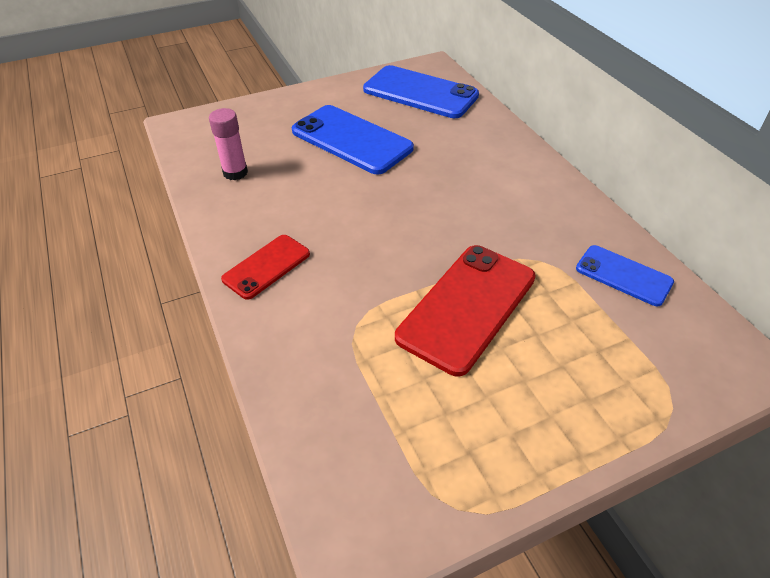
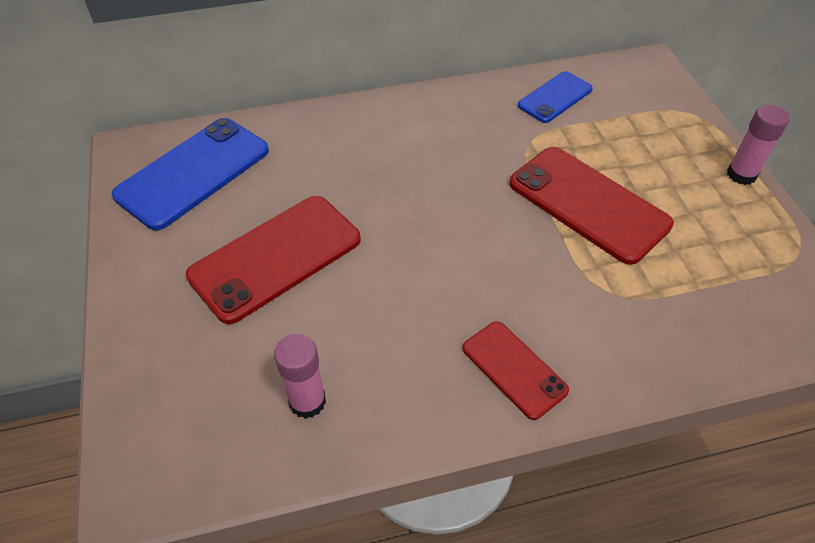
camera: 80 degrees left, 5 degrees up
(351, 140) = (276, 258): blue phone -> red phone
(575, 454) = (741, 174): none -> pink glue stick

